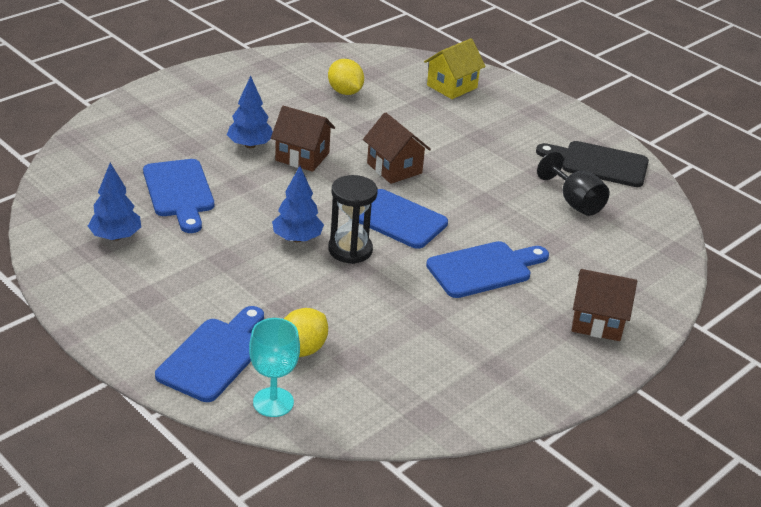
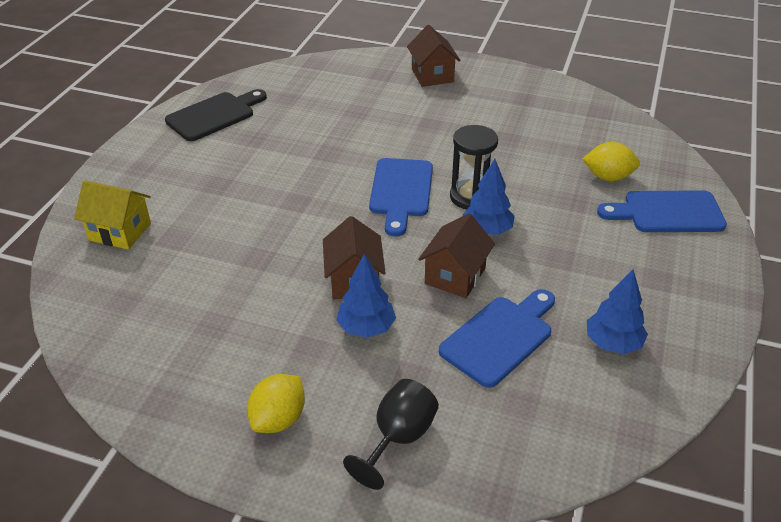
camera: 115 degrees left, 5 degrees up
(273, 402) = (670, 169): turquoise goblet -> none
(345, 92) = (188, 304): yellow lemon -> yellow lemon (279, 419)
(394, 168) = (321, 216): brown house -> brown house (455, 276)
(484, 269) = (423, 130): blue cutting board -> none
(575, 202) = (288, 113): black goblet -> black goblet (398, 438)
(599, 164) = (214, 115): black cutting board -> black cutting board turned 120 degrees counterclockwise

